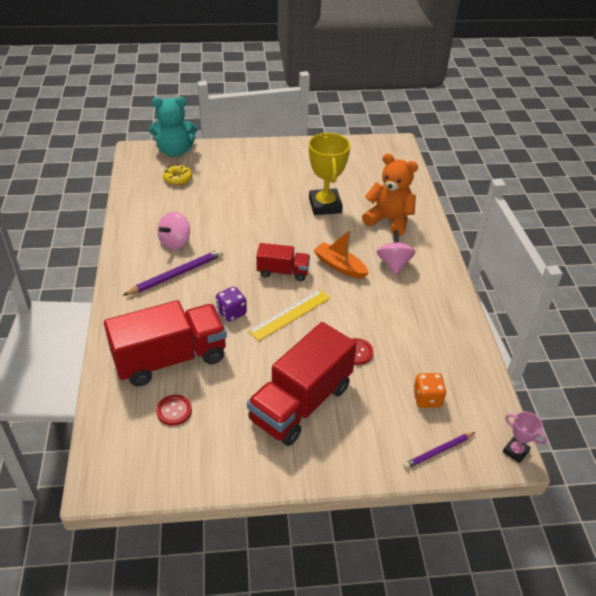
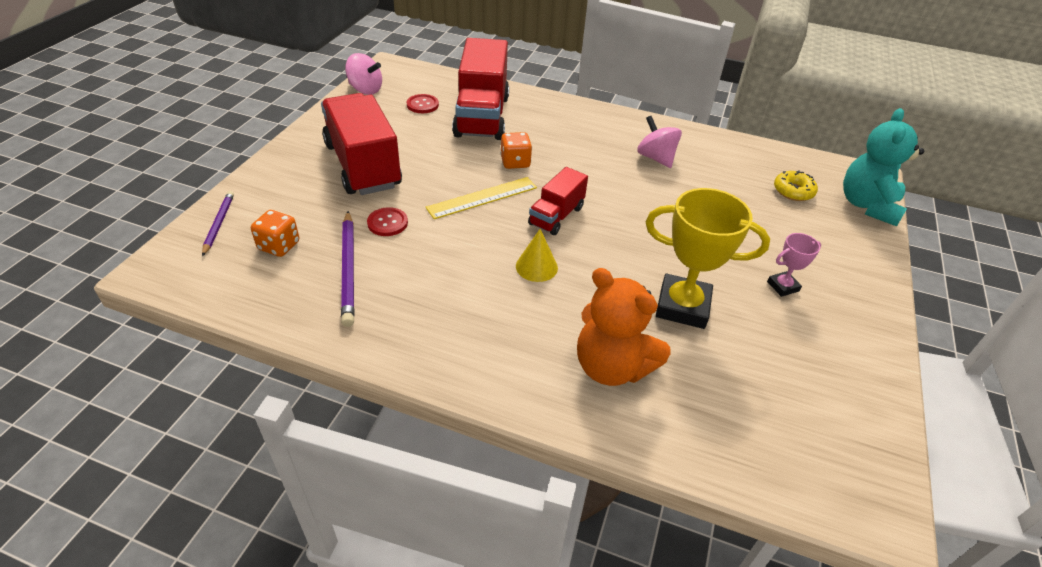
camera: 115 degrees right, 0 degrees up
(176, 275) = (598, 146): purple pencil -> purple pencil (348, 269)
(231, 312) = (515, 162): purple dice -> orange dice
(290, 314) = (482, 198): yellow ruler -> yellow ruler turned 75 degrees clockwise
(339, 266) = (536, 267): orange boat -> yellow cone
(389, 220) = (612, 367): orange teddy bear -> orange teddy bear turned 75 degrees clockwise
(394, 264) = (506, 322): pink spinning top -> pink spinning top (365, 90)
(515, 451) = (149, 278): pink trophy -> pink trophy (782, 286)

